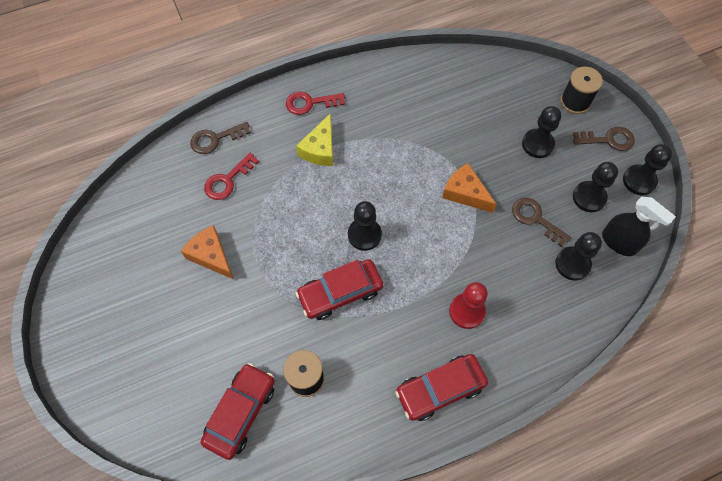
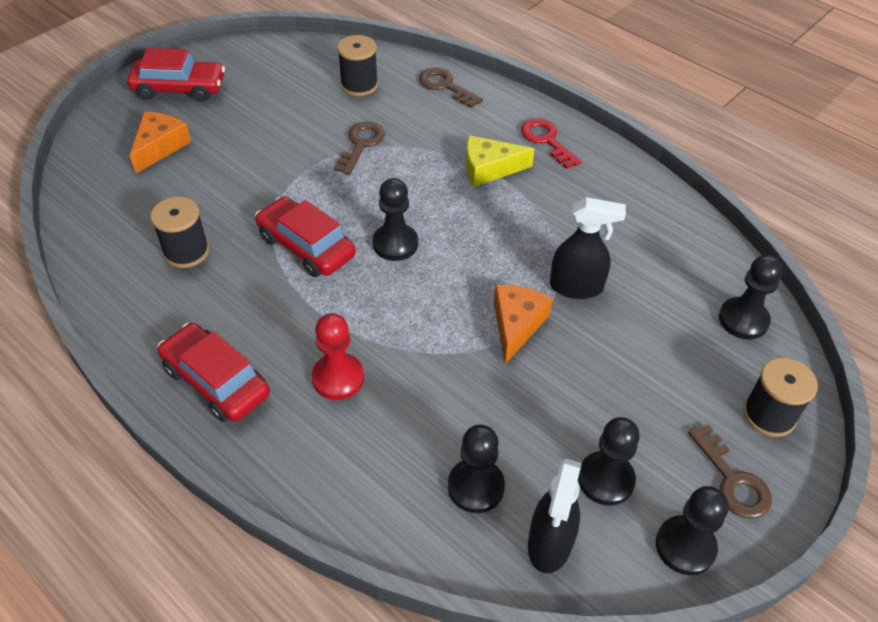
camera: 65 degrees right, 15 degrees down
(178, 196) = (359, 85): none -> black spool
(211, 256) = (301, 131): orange cheese -> orange cheese (160, 147)
(227, 180) = (399, 112): red key -> none
(241, 412) = (129, 212): red car -> red car (179, 88)
(449, 147) = (576, 287): none -> black spray bottle
(535, 219) = (525, 418): brown key -> brown key (361, 144)
(537, 144) = (654, 386): black pawn -> black pawn (743, 320)

